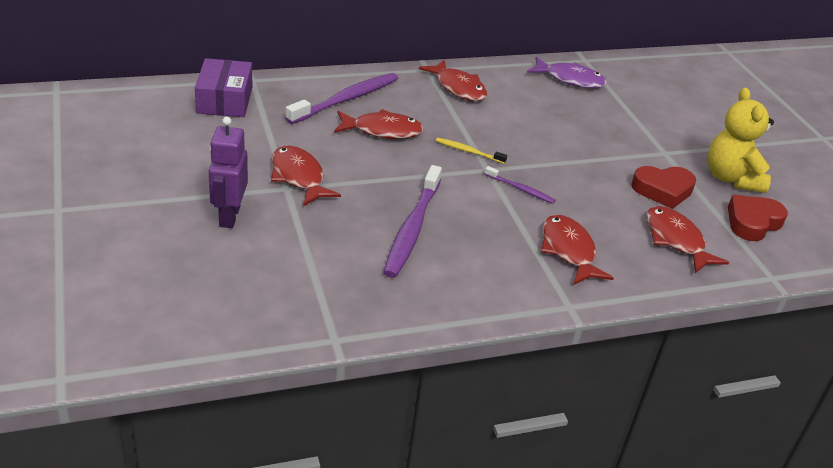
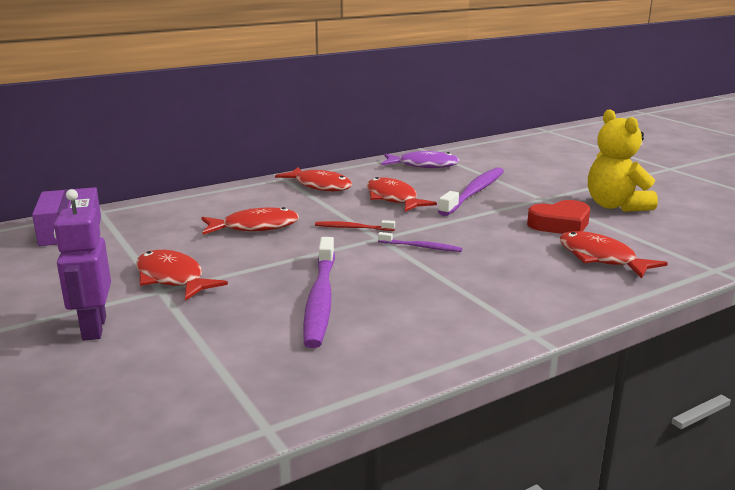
camera: 10 degrees left, 15 degrees down
(346, 99) = (208, 210): purple toothbrush -> purple toothbrush (474, 192)
(468, 151) = (352, 228): yellow toothbrush -> red toothbrush
(569, 251) = (500, 286): red fish -> red fish (393, 199)
(752, 222) = (660, 232): red heart -> none

